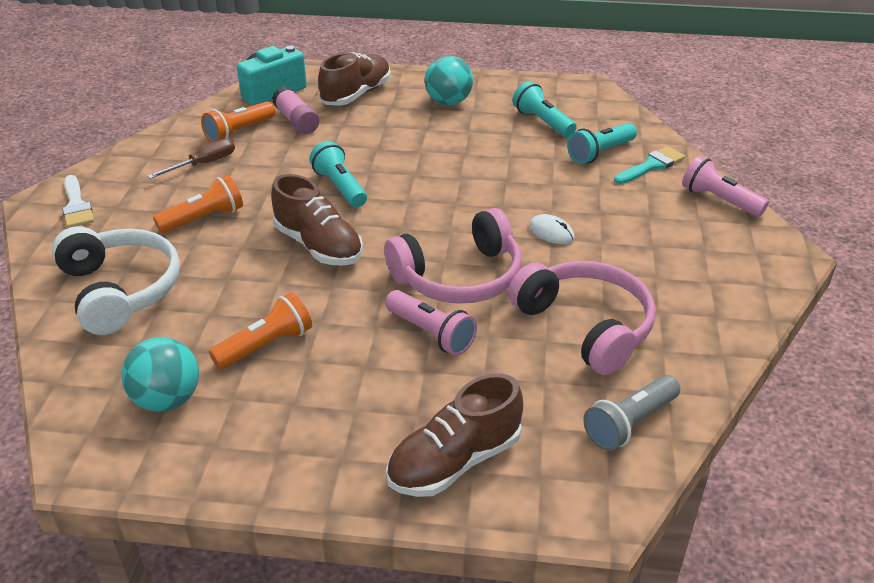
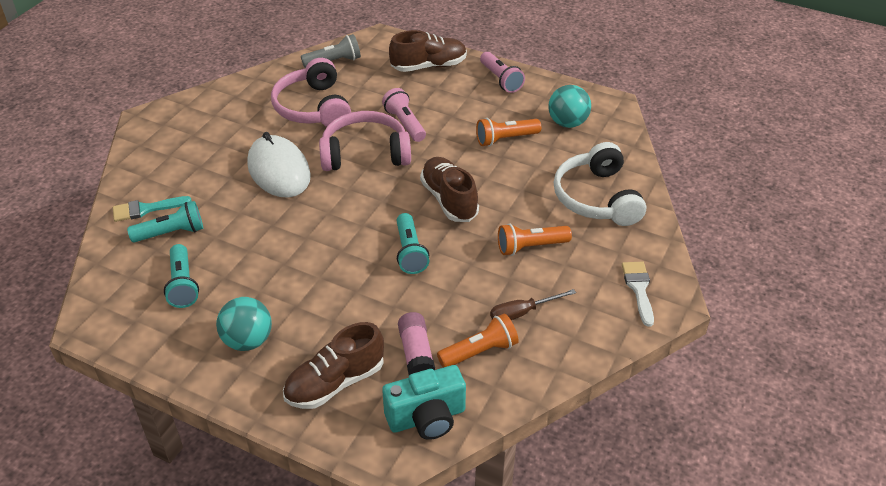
camera: 160 degrees left, 5 degrees up
(551, 232) = (278, 170): white mouse -> white mouse, size x2.34
(719, 200) = (136, 166): pink flashlight -> pink flashlight (501, 80)

